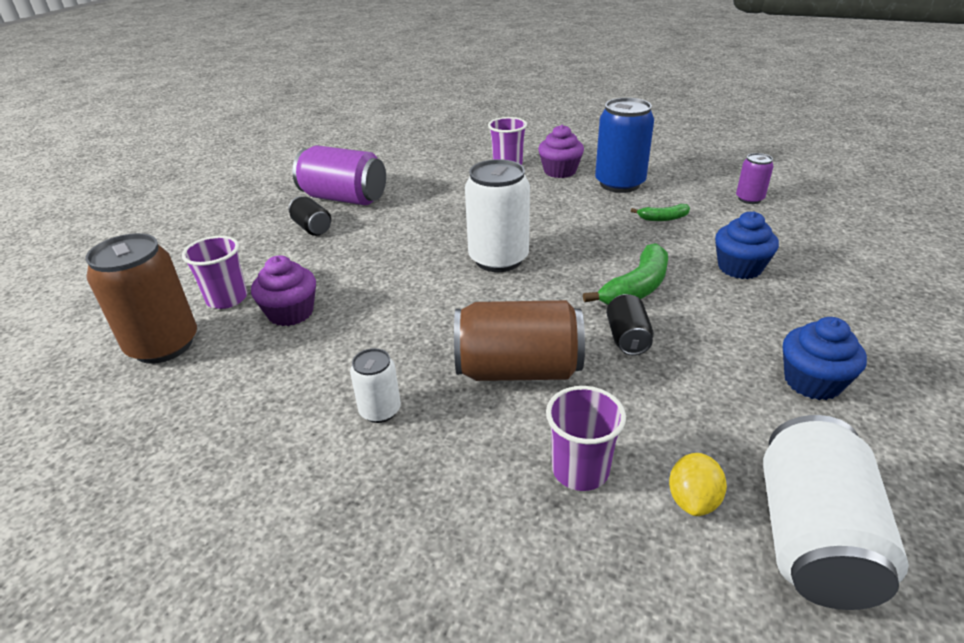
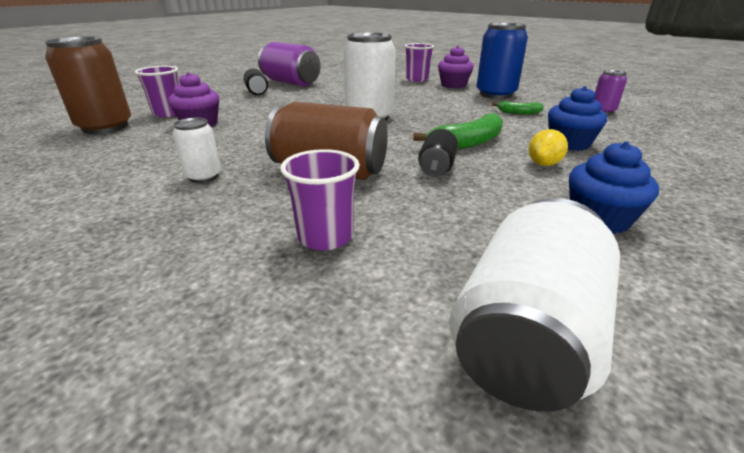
camera: 15 degrees right, 5 degrees down
(693, 500) = (414, 277): yellow lemon -> yellow lemon (543, 164)

